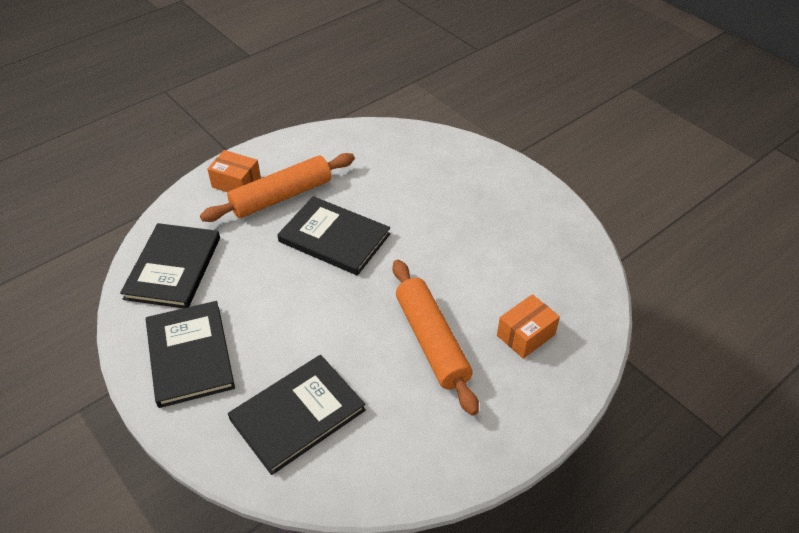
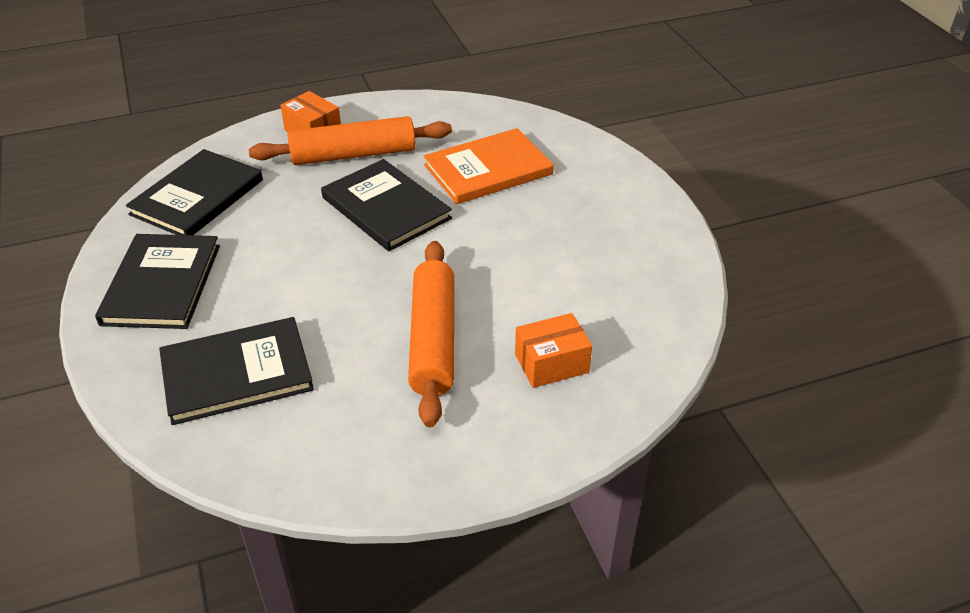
camera: 20 degrees right, 5 degrees down
(395, 184) = (488, 170): none -> orange book

